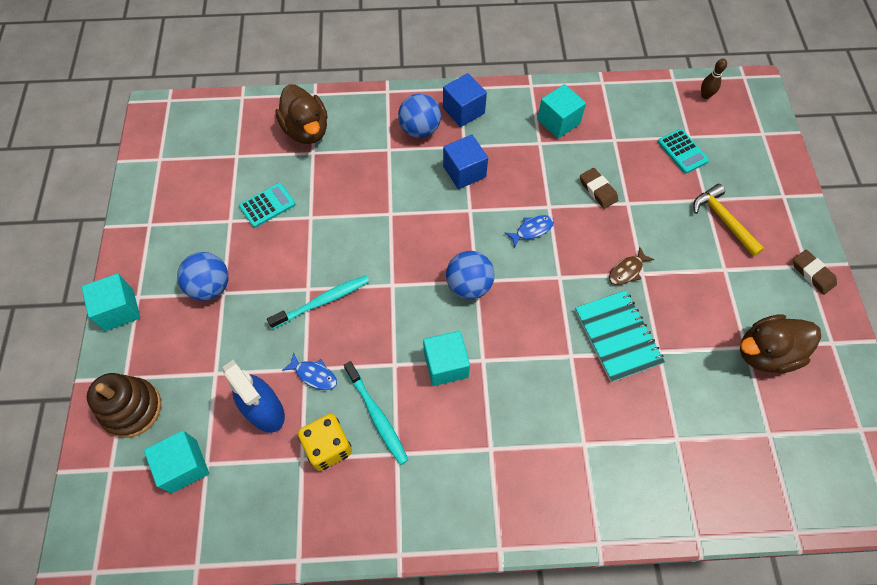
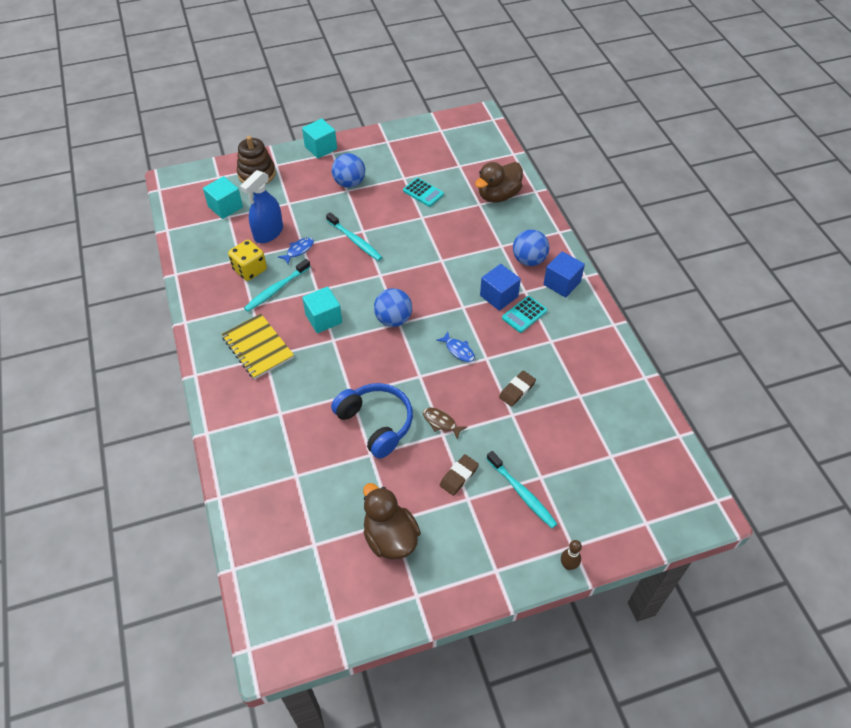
camera: 75 degrees right, 10 degrees down
(314, 375) = (299, 250): blue fish -> blue fish turned 150 degrees counterclockwise
(473, 456) = (258, 347): none -> yellow notebook
(558, 122) = (580, 350): turquoise cube -> none
(617, 336) = (376, 423): turquoise notebook -> blue headphones
(682, 151) = (589, 452): turquoise calculator -> turquoise calculator (524, 314)
(705, 95) = (671, 465): brown bowling pin -> brown bowling pin (568, 565)
(723, 220) = (522, 493): yellow hammer -> turquoise toothbrush
(812, 273) = (488, 576): brown eraser -> brown eraser (459, 476)

